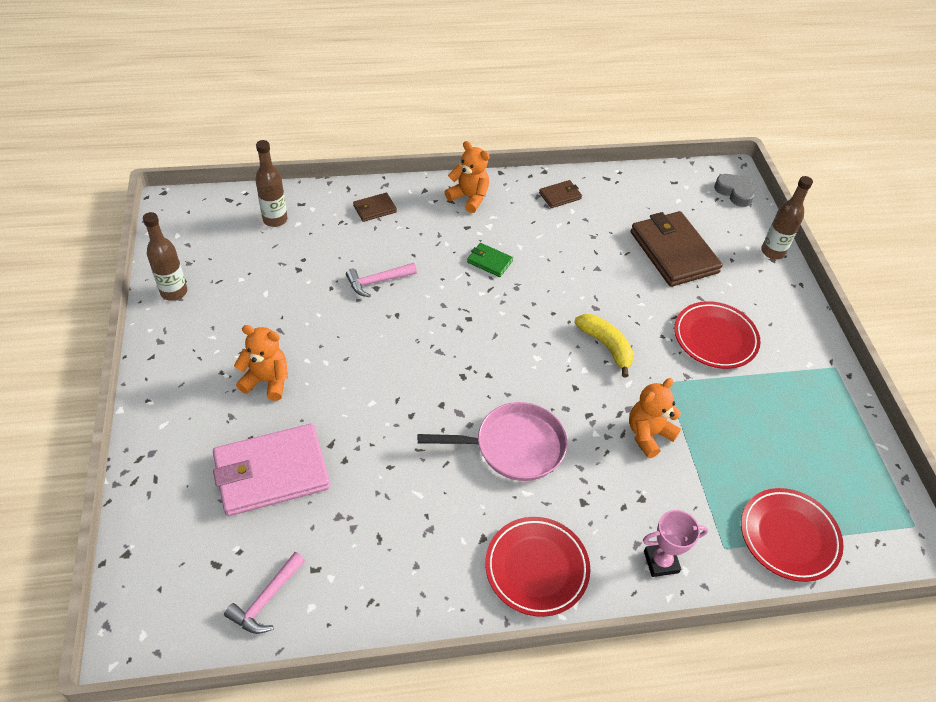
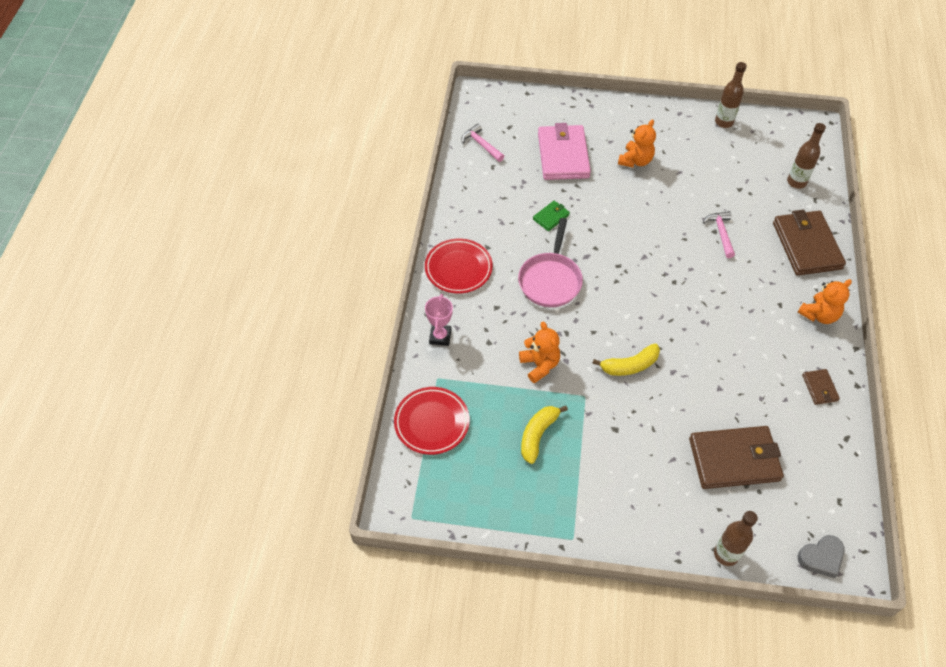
camera: 110 degrees right, 5 degrees up
(374, 209) = (806, 245): brown wallet -> brown wallet, size x2.17
(489, 261) = (736, 310): green wallet -> green wallet (551, 217)
(715, 338) = (623, 451): red plate -> none
(740, 419) = (538, 435): none -> yellow banana

